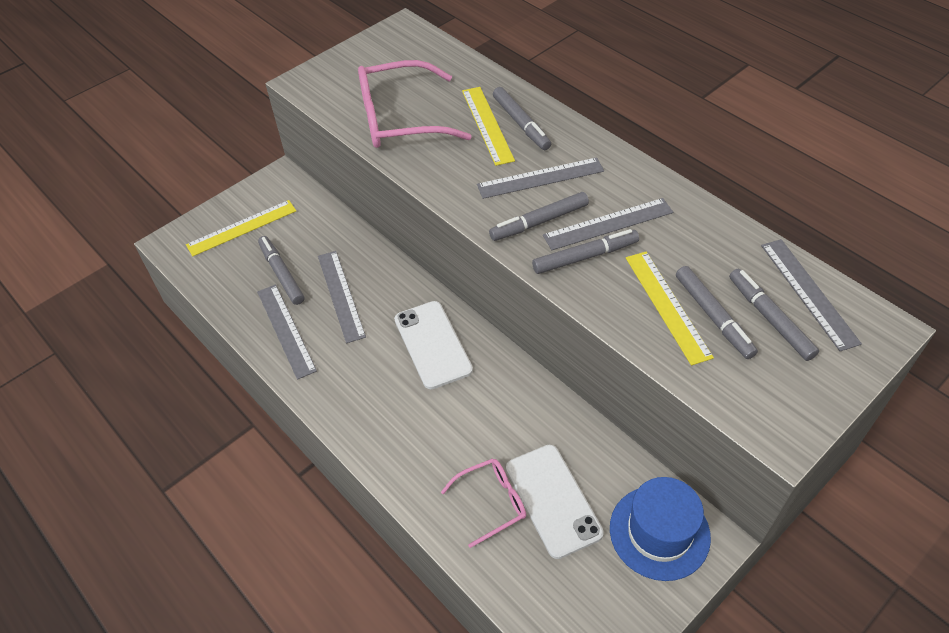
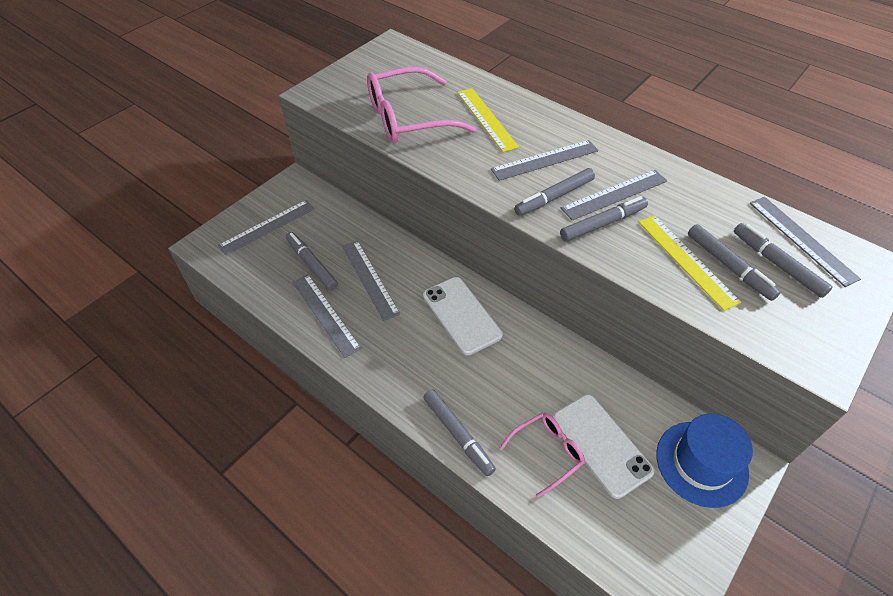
camera: 10 degrees left, 0 degrees up
(242, 228) = (267, 227): yellow ruler -> grey ruler
(521, 124) = (515, 116): grey marker -> grey marker (458, 434)

